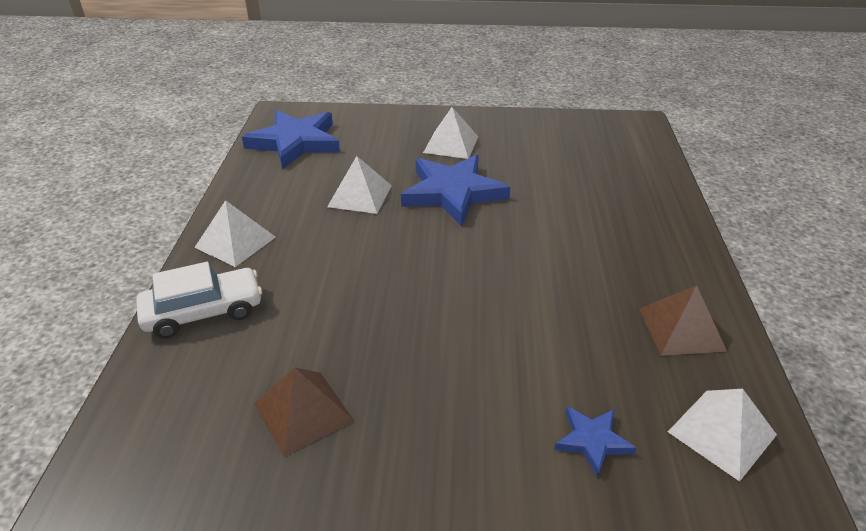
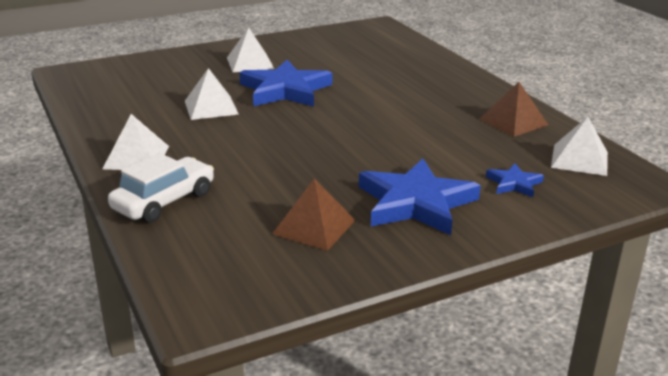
camera: 30 degrees left, 10 degrees down
(295, 142) = (109, 87): blue star -> blue star (416, 203)

